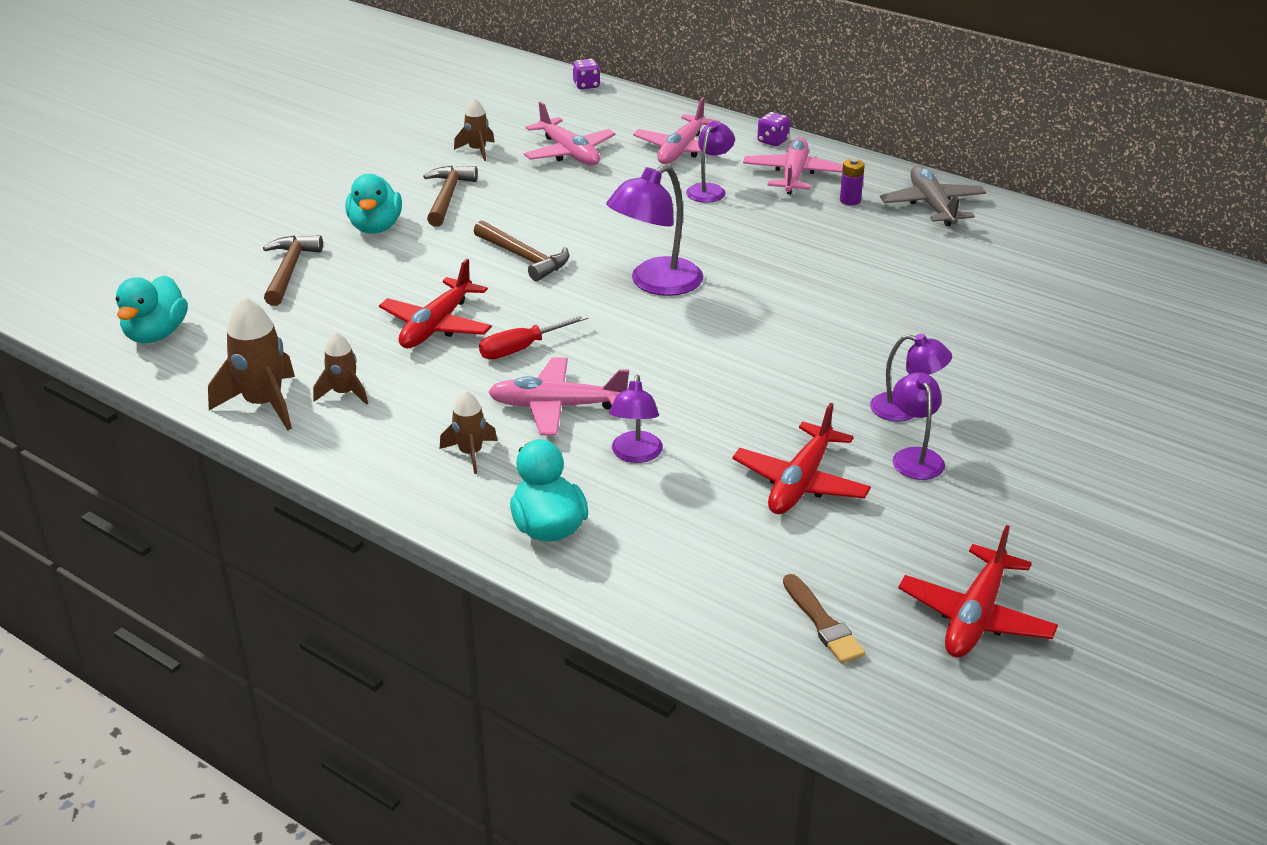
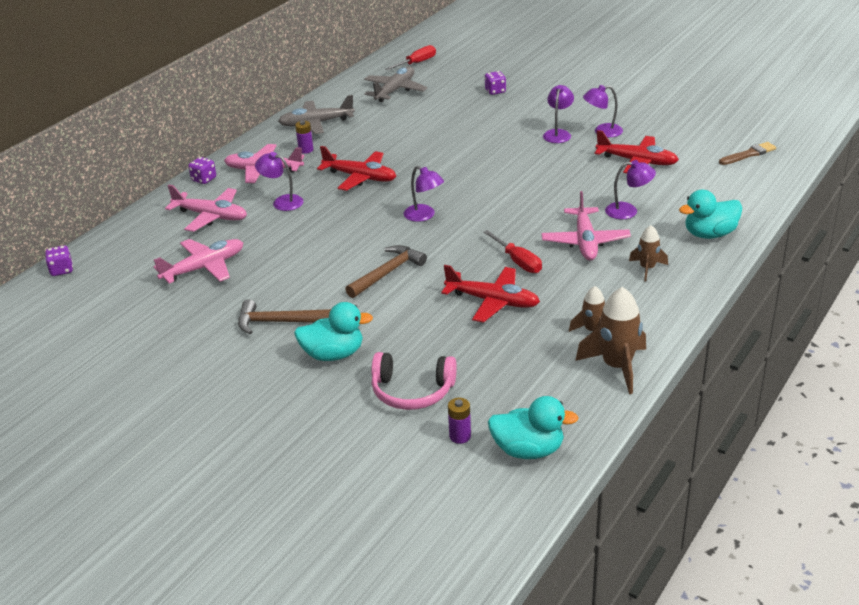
camera: 90 degrees left, 0 degrees up
(202, 296) = (460, 436): none -> purple battery
(289, 271) = (412, 391): brown hammer -> pink headphones
(477, 150) = (188, 317): brown rocket -> none
(655, 284) = (424, 216): purple lamp -> purple lamp, size x0.61
(975, 617) = (725, 120): red plane -> red plane (360, 177)
(1056, 265) = (395, 90): none -> grey plane
(1068, 357) = (495, 91): none -> purple dice
(1172, 285) = (416, 63): none -> red screwdriver

